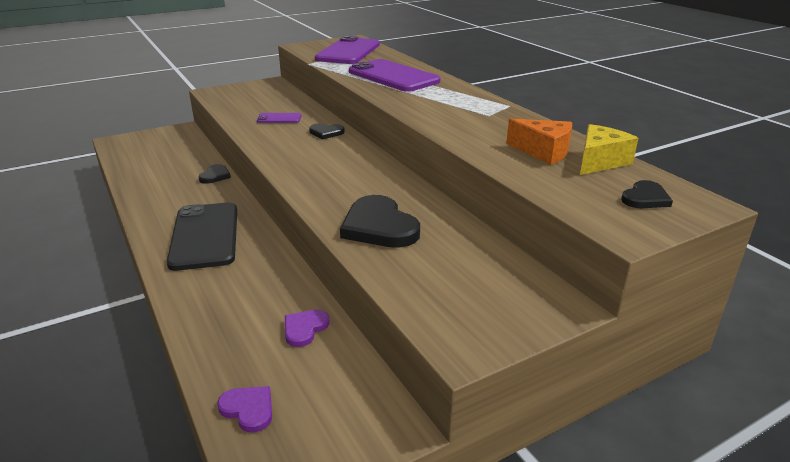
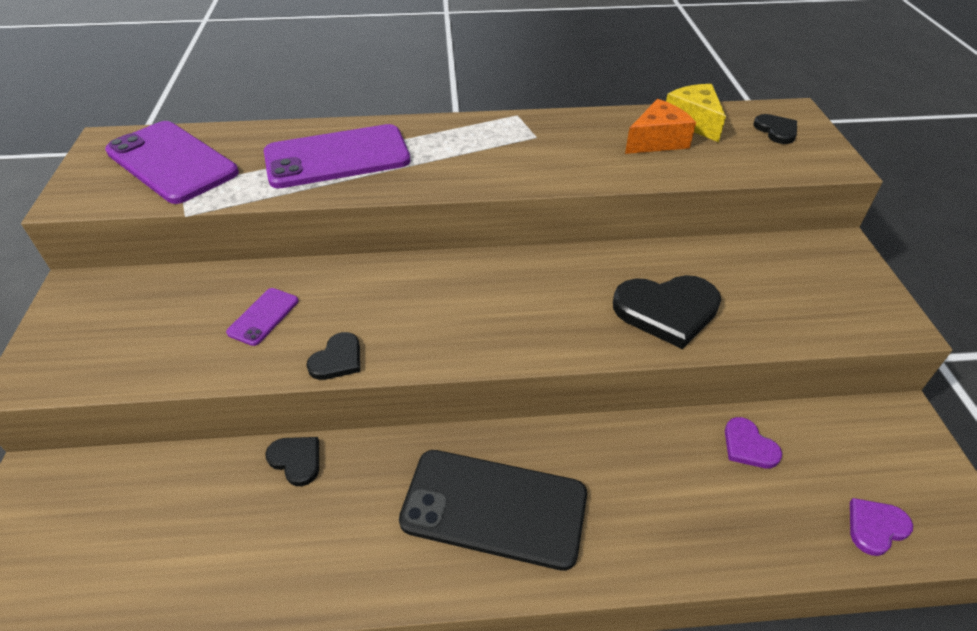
camera: 65 degrees left, 15 degrees up
(326, 132) = (365, 282): black heart -> black heart (337, 359)

